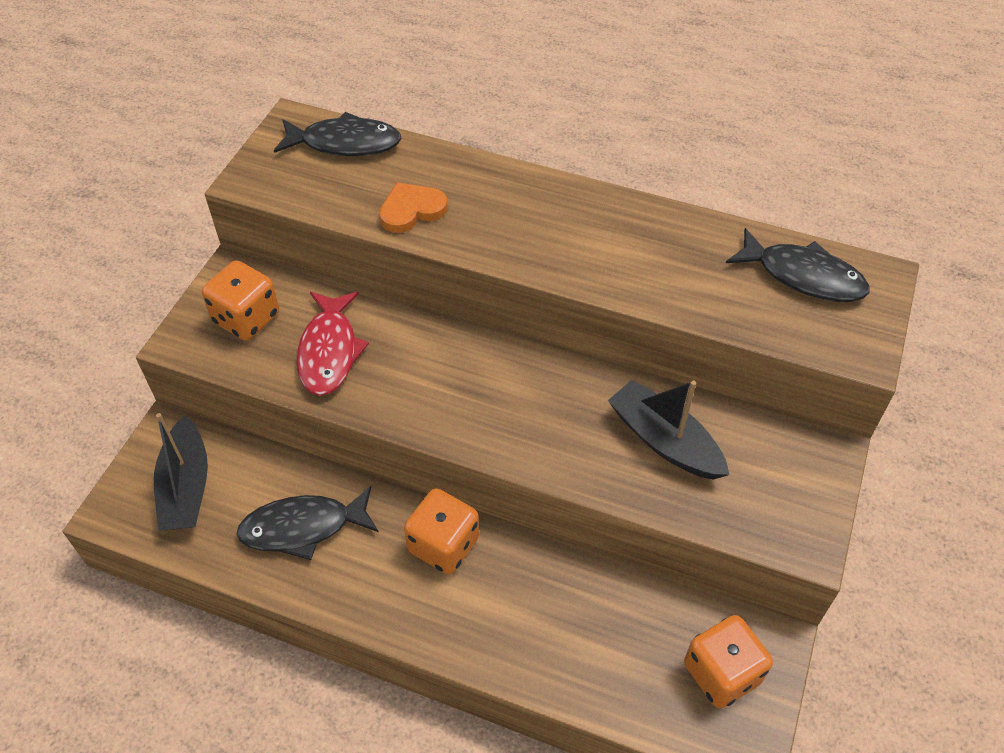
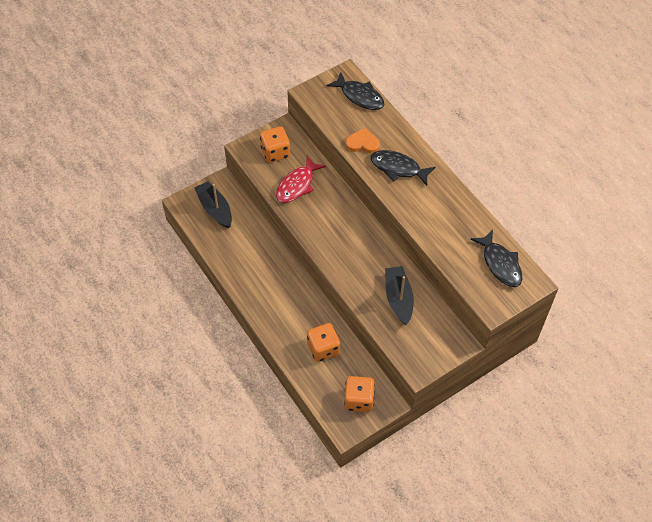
camera: 35 degrees right, 5 degrees up
(186, 487) = (215, 209): black boat -> black boat turned 120 degrees clockwise
(303, 527) = (246, 251): black fish -> black fish (398, 168)
(443, 545) = (293, 289): orange dice -> orange dice (323, 348)

